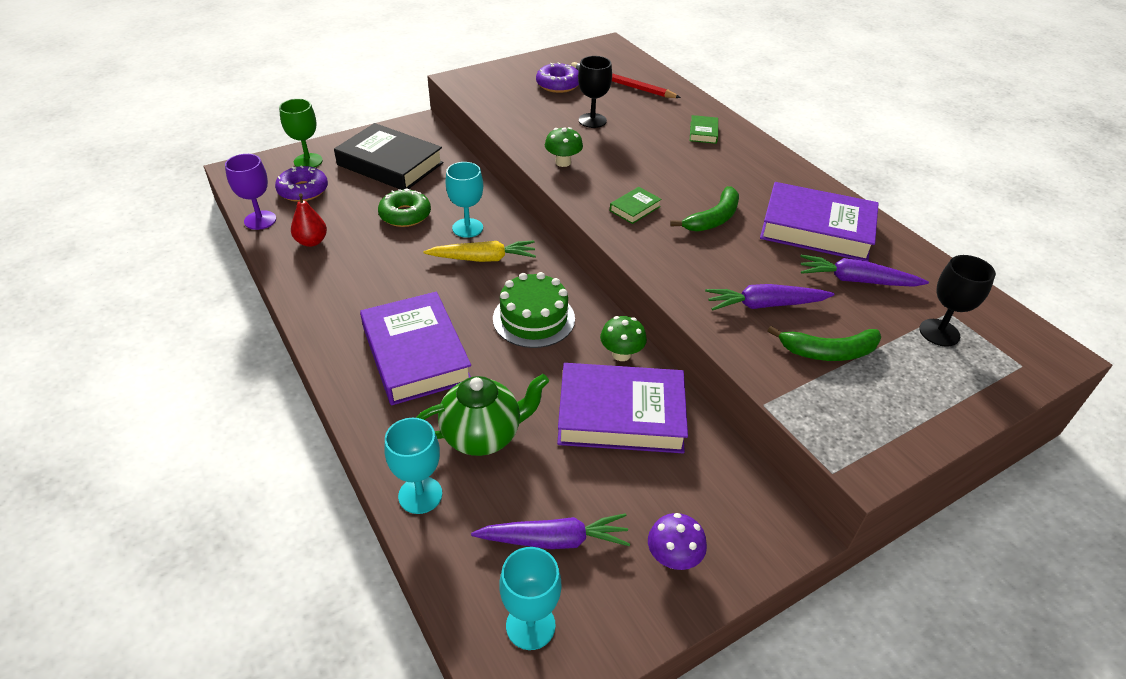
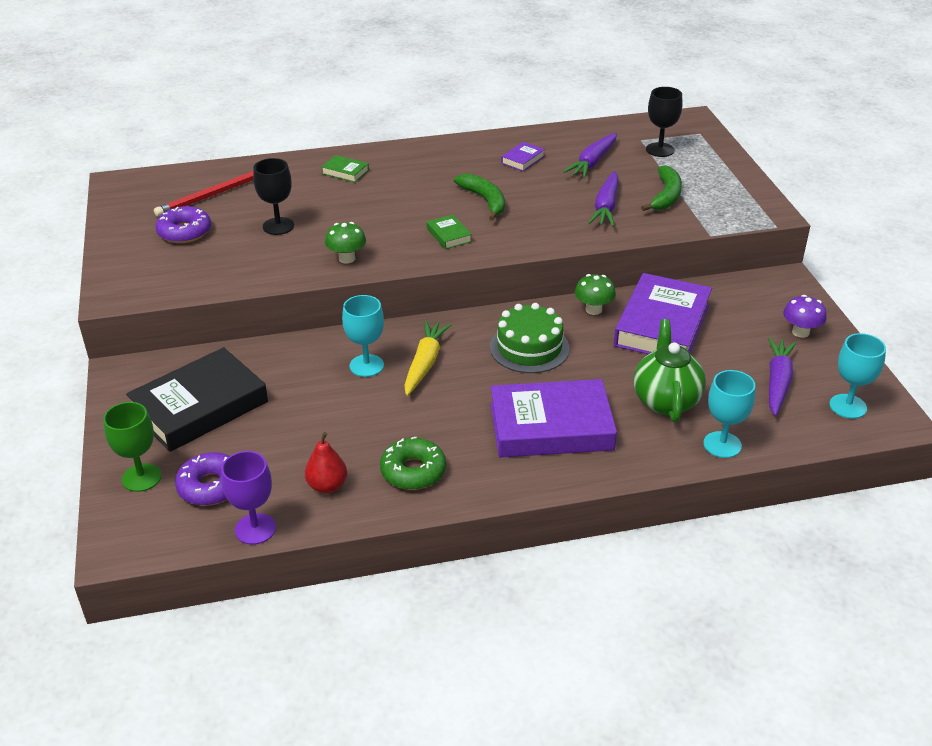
camera: 70 degrees left, 5 degrees down
(405, 215) = (316, 407): green donut -> green donut (413, 471)
(816, 229) = (522, 160): purple book -> purple book, size x0.43

